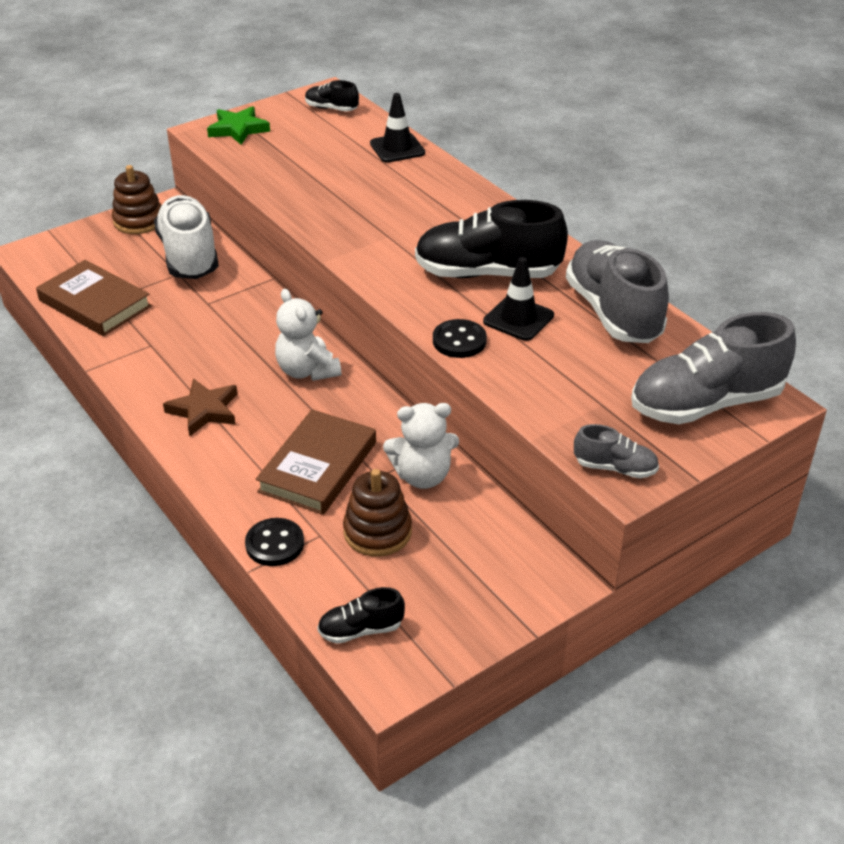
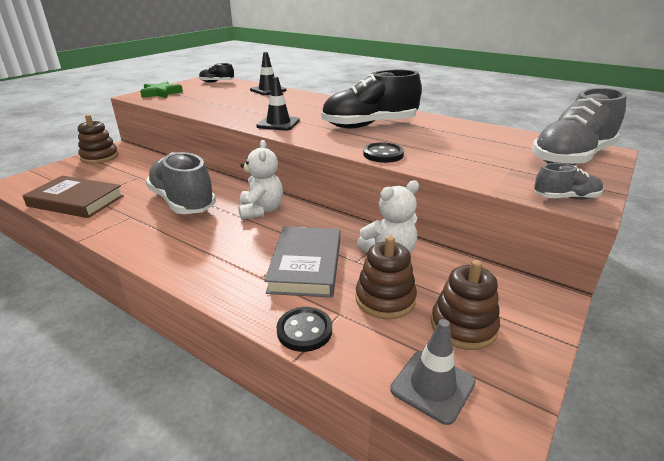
camera: 20 degrees left, 10 degrees down
(189, 255) = (143, 167): white shoe -> none
(204, 410) = (192, 248): brown star -> none
(307, 371) = (261, 210): white teddy bear -> white teddy bear turned 135 degrees counterclockwise
(318, 467) = (306, 265): brown book -> grey book
(361, 630) = (432, 386): black shoe -> grey traffic cone
(436, 583) = (463, 326): none -> brown stacking toy
(518, 318) = (410, 140): black traffic cone -> black traffic cone (278, 123)
(613, 312) = (463, 130): grey shoe -> grey shoe (183, 202)

